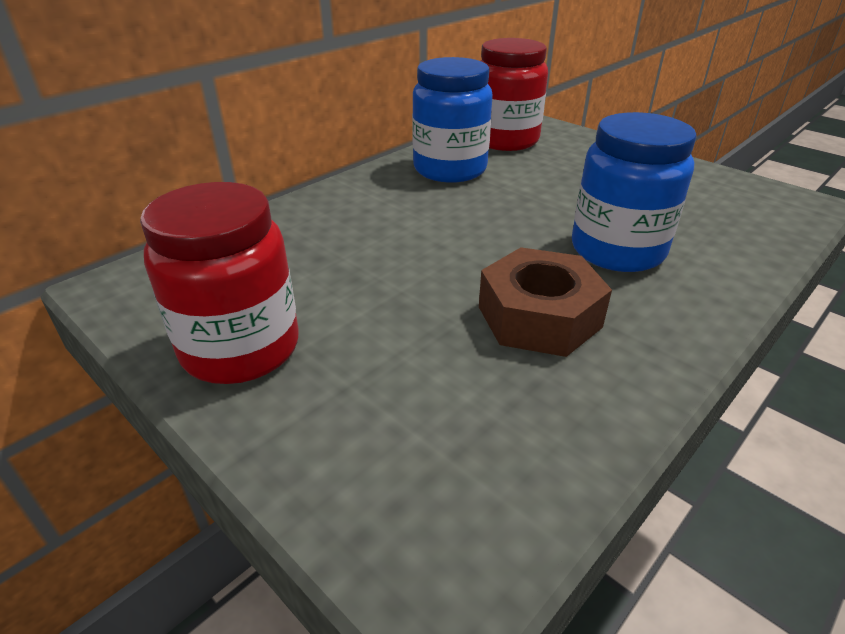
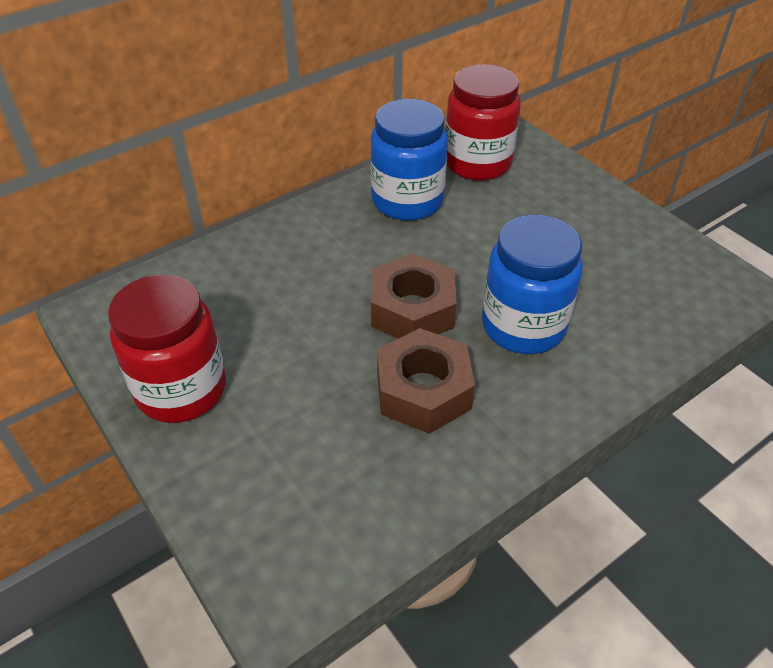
camera: 10 degrees right, 10 degrees up
(493, 248) = (412, 310): none -> brown nut

